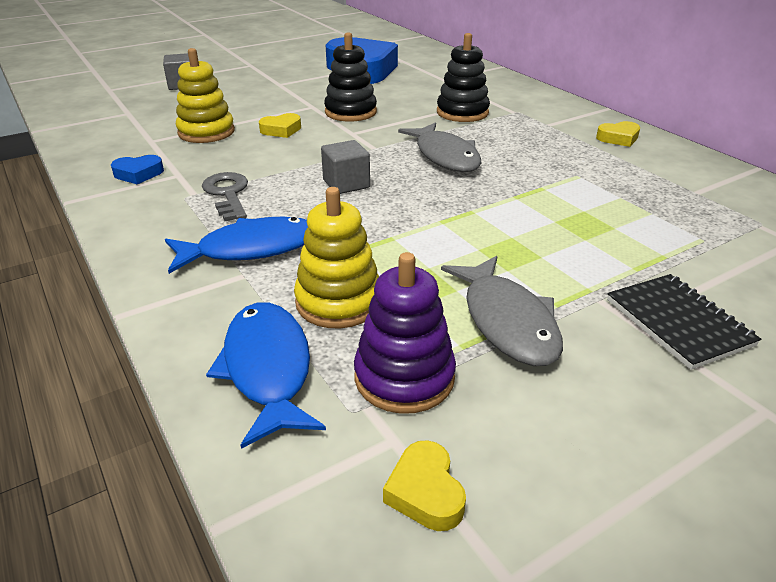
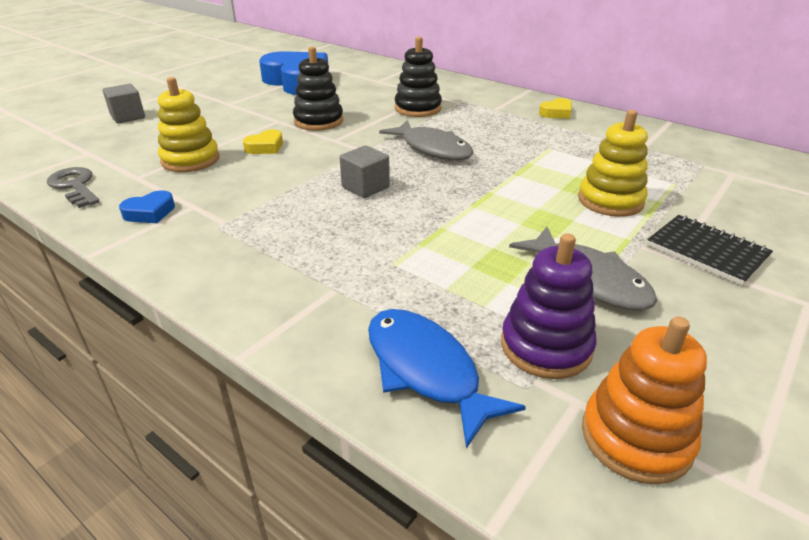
camera: 20 degrees left, 0 degrees up
(227, 194) = (260, 216): grey key -> grey key (75, 186)
(251, 249) = (324, 263): blue fish -> none
(339, 302) = (441, 294): yellow stacking toy -> yellow stacking toy (610, 201)
(425, 492) = (636, 437): yellow heart -> orange stacking toy

